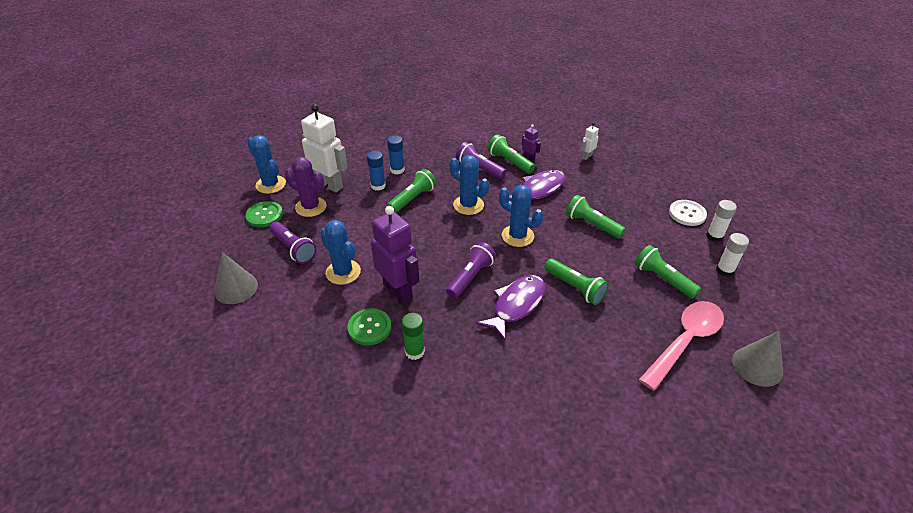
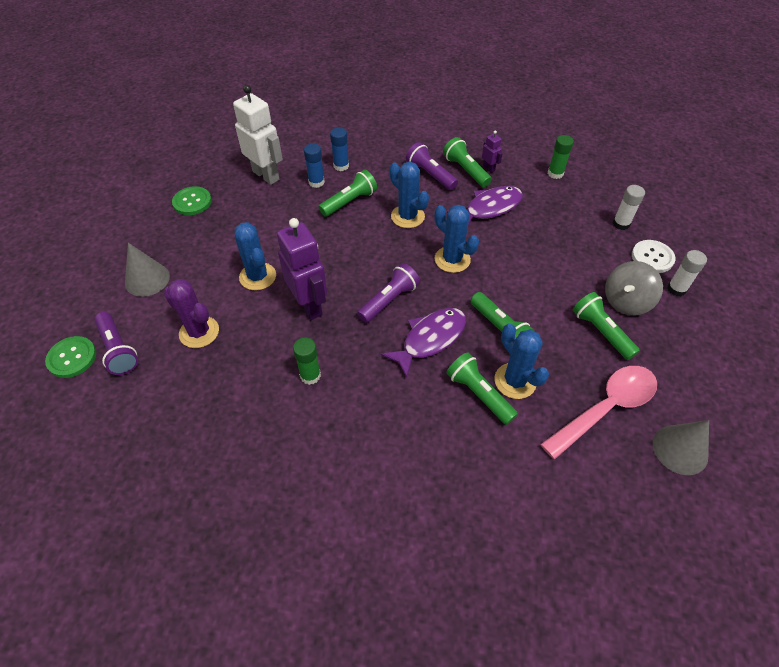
camera: 10 degrees right, 10 degrees up
(271, 184) = (206, 168): blue cactus -> blue cactus (515, 381)
(294, 249) = (213, 243): purple flashlight -> purple flashlight (118, 350)
(311, 207) = (241, 198): purple cactus -> purple cactus (199, 332)
(369, 327) = (270, 342): green button -> green button (72, 358)
(587, 156) = (555, 173): white robot -> green glue stick
(591, 225) = (538, 257): green flashlight -> green flashlight (479, 394)
(676, 251) = (626, 301): none -> grey spinning top
(725, 270) = (676, 332): white glue stick -> white glue stick (621, 224)

